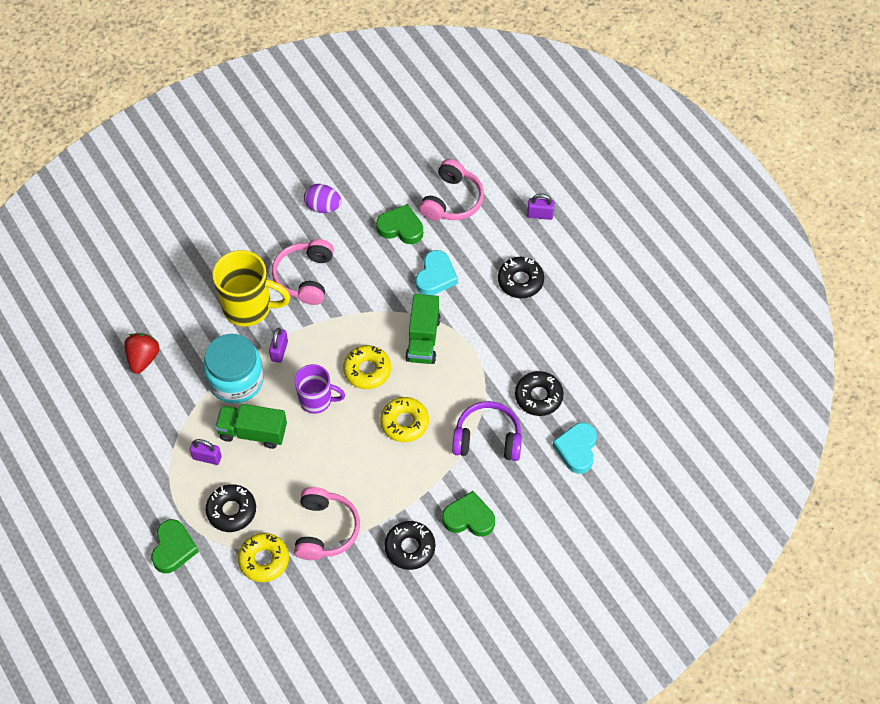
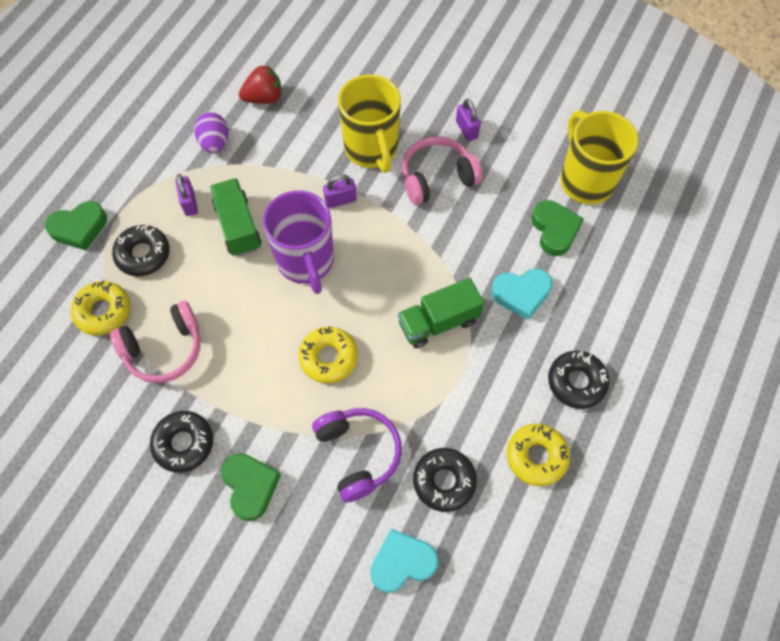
camera: 60 degrees right, 5 degrees up
(236, 380) = (286, 181): turquoise jar -> none
(317, 400) = (306, 262): purple mug -> purple mug, size x1.55
(323, 207) = (526, 150): purple egg -> purple egg (215, 143)
(367, 370) = (368, 289): yellow donut -> yellow donut (536, 456)
(374, 185) = (585, 180): none -> yellow mug
(452, 200) = (624, 260): pink headphones -> none
(540, 215) = (674, 357): purple padlock -> purple padlock (466, 129)

